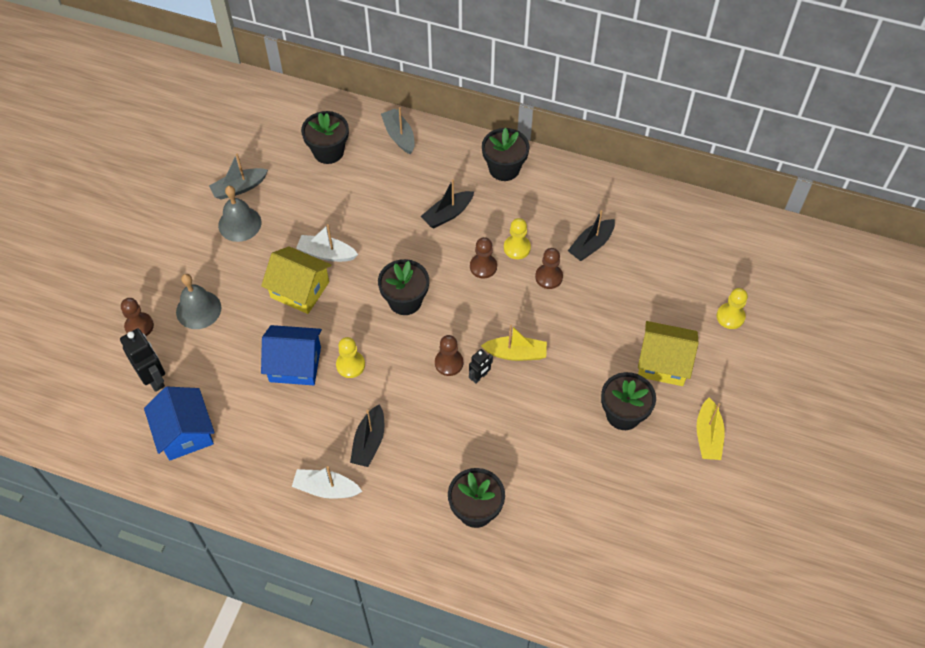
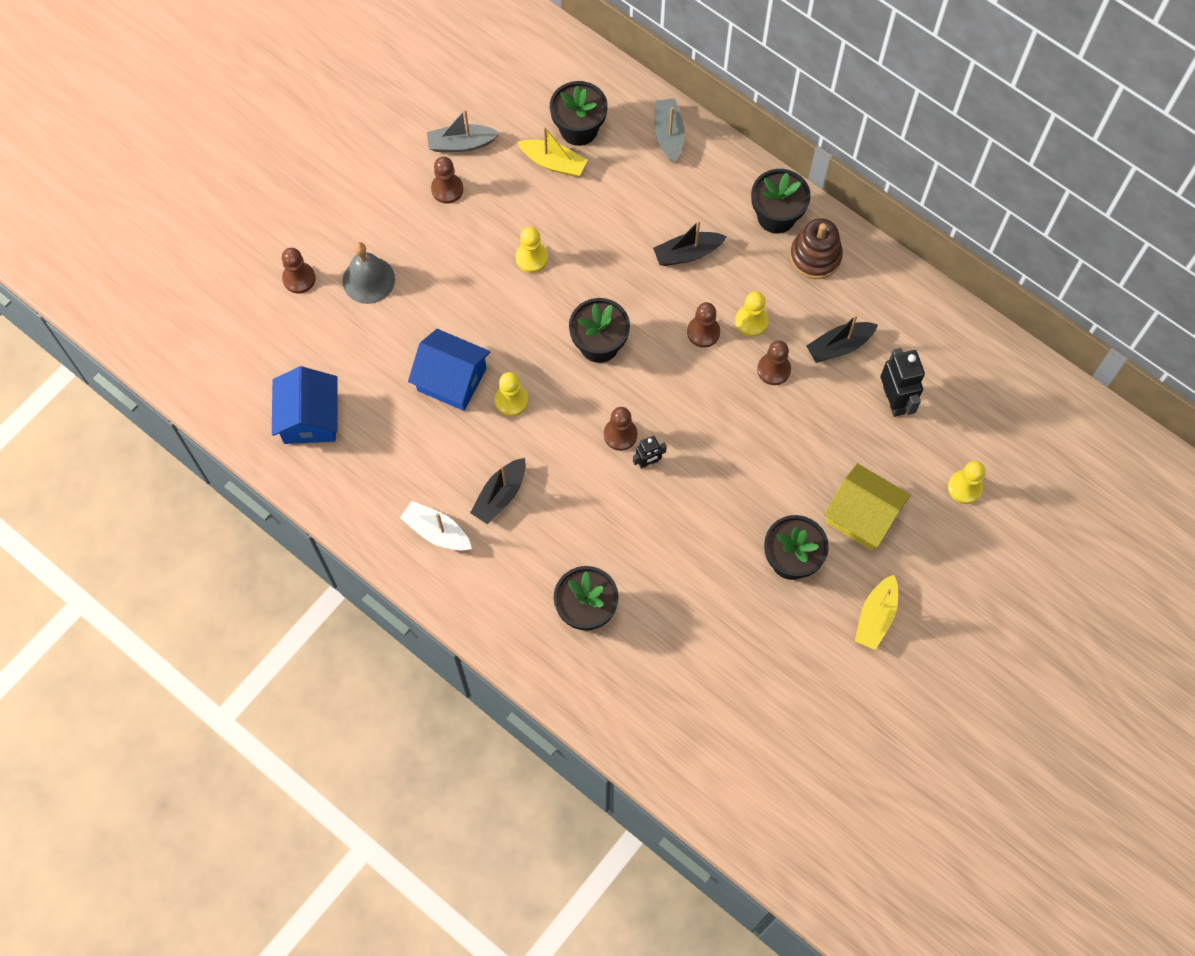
camera: 20 degrees right, 10 degrees up
(154, 378) = (296, 345): black robot -> black robot (894, 400)
(239, 224) = (447, 189): grey bell -> brown pawn
(299, 289) = (487, 292): yellow house -> none
(326, 254) = (532, 258): white boat -> yellow pawn
(516, 353) = (699, 448): yellow boat -> yellow boat (553, 163)
(545, 188) = (815, 256): none -> brown stacking toy

